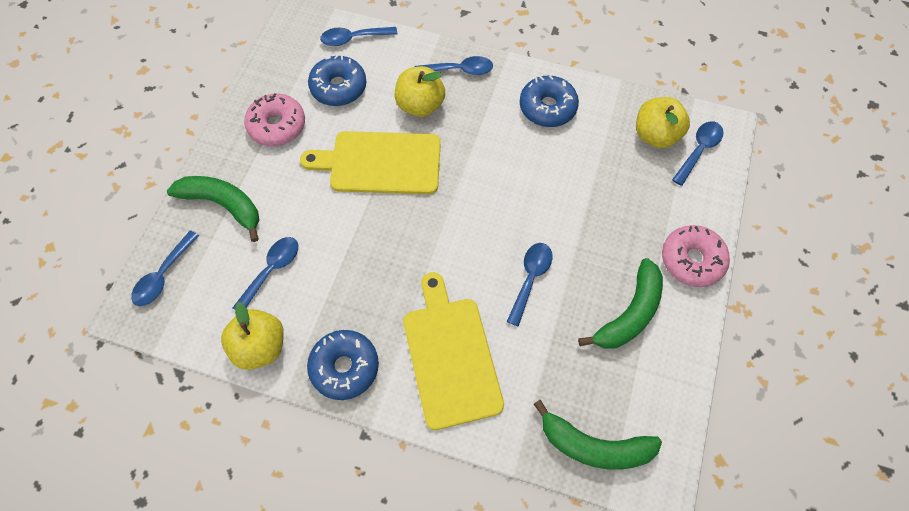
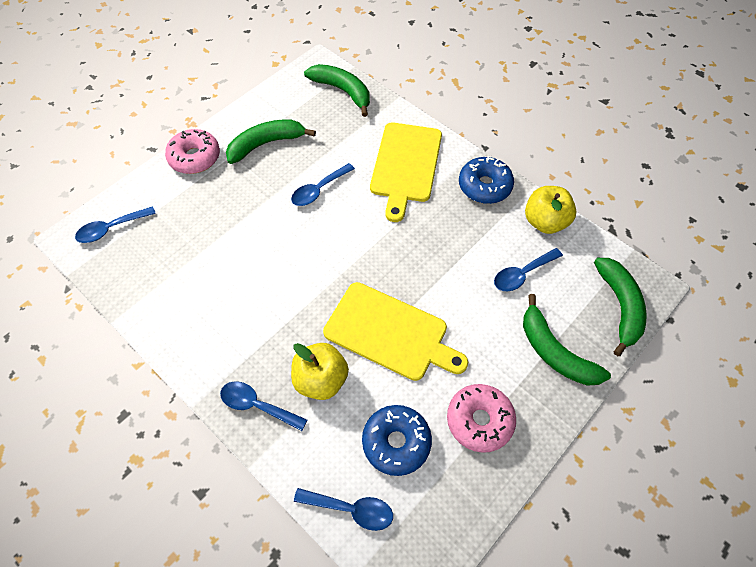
camera: 155 degrees left, 5 degrees down
(163, 275) = (619, 307): blue spoon -> green banana
(547, 107) = (202, 323): blue donut -> none
(655, 135) = (133, 256): yellow apple -> none

